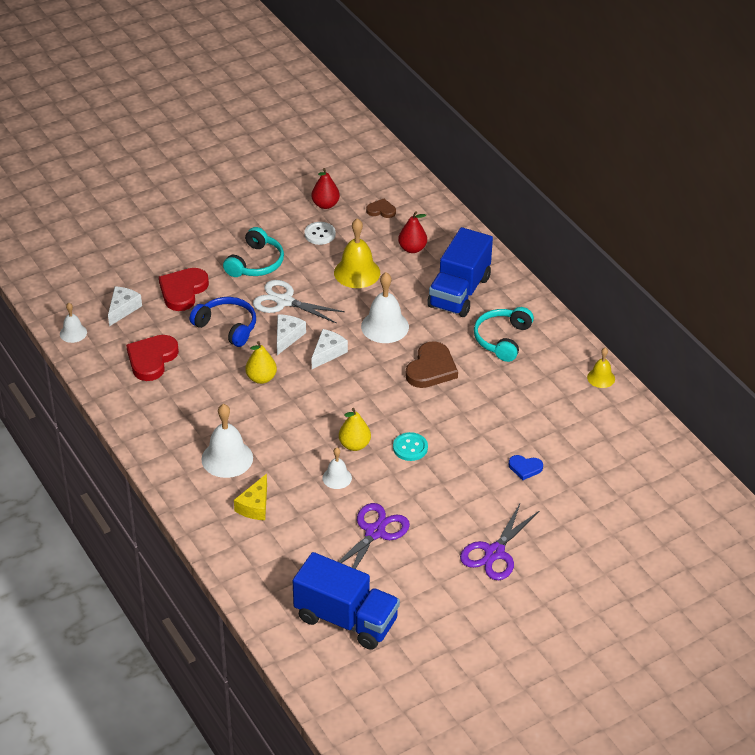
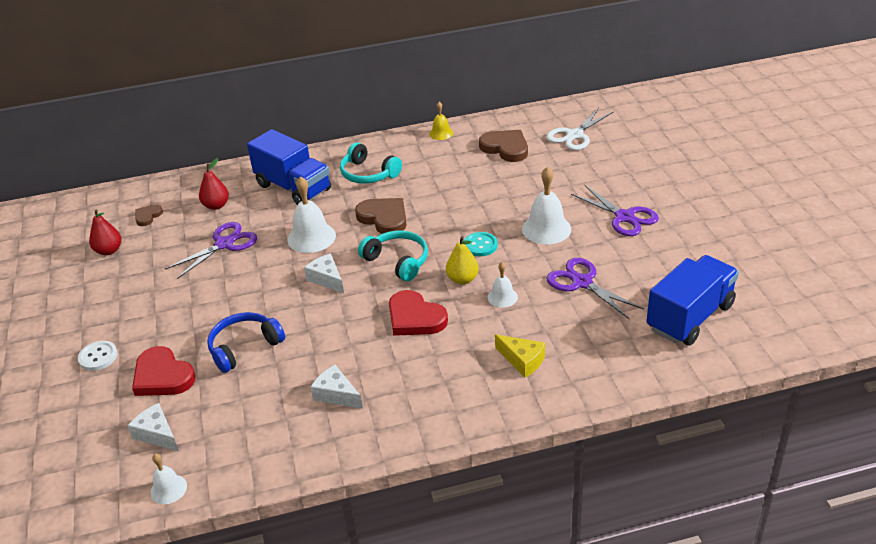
camera: 70 degrees left, 5 degrees down
(152, 359) = (259, 417): red heart -> red heart (415, 318)
(227, 458) = (445, 373): white bell -> white bell (546, 229)
(256, 263) = (159, 312): turquoise headphones -> turquoise headphones (398, 261)
(261, 378) = (338, 331): yellow pear -> none
(284, 301) = (233, 299): white scissors -> white scissors (574, 135)
(287, 337) = (287, 304): white cheese -> white cheese (336, 394)
(320, 234) = (150, 260): white button -> white button (98, 357)
(357, 272) = (224, 244): yellow bell -> purple scissors
(525, 468) = (529, 186): blue heart -> none
(592, 436) = (505, 148): none -> brown heart

